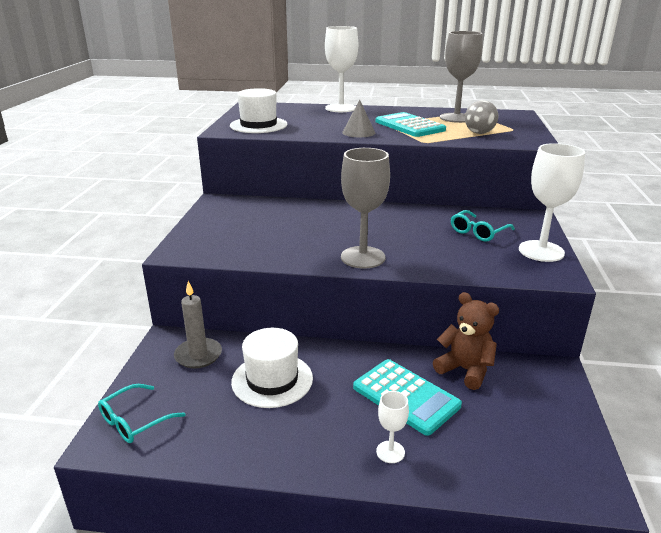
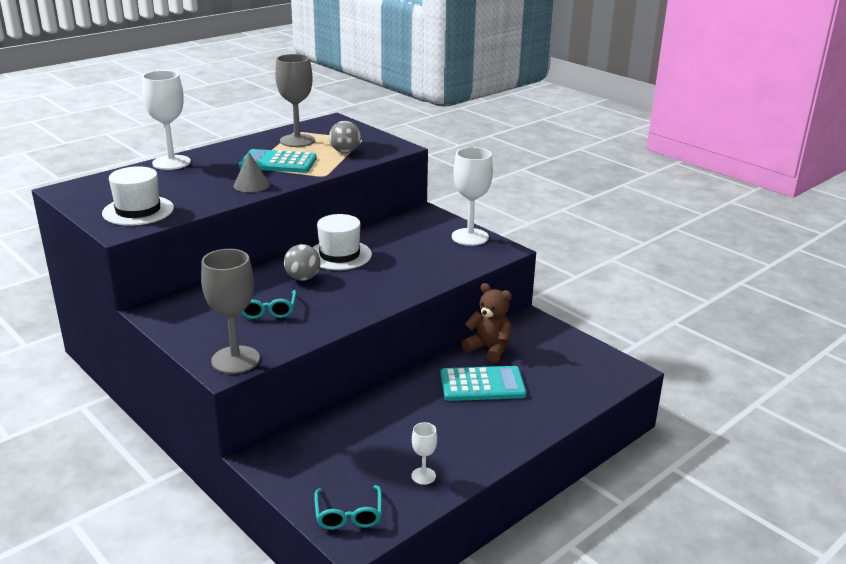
camera: 50 degrees left, 0 degrees up
(198, 355) = (308, 450): grey candle -> none
(272, 380) = (390, 429): white hat -> white hat (339, 255)
(340, 222) = (303, 278): none -> grey ball
(363, 257) = (373, 297): grey goblet -> grey goblet (235, 360)
(390, 452) = (521, 418): white goblet -> white goblet (423, 476)
(465, 370) = (489, 349): brown teddy bear -> brown teddy bear turned 45 degrees clockwise
(478, 232) = (412, 240): turquoise glasses -> turquoise glasses (268, 310)

